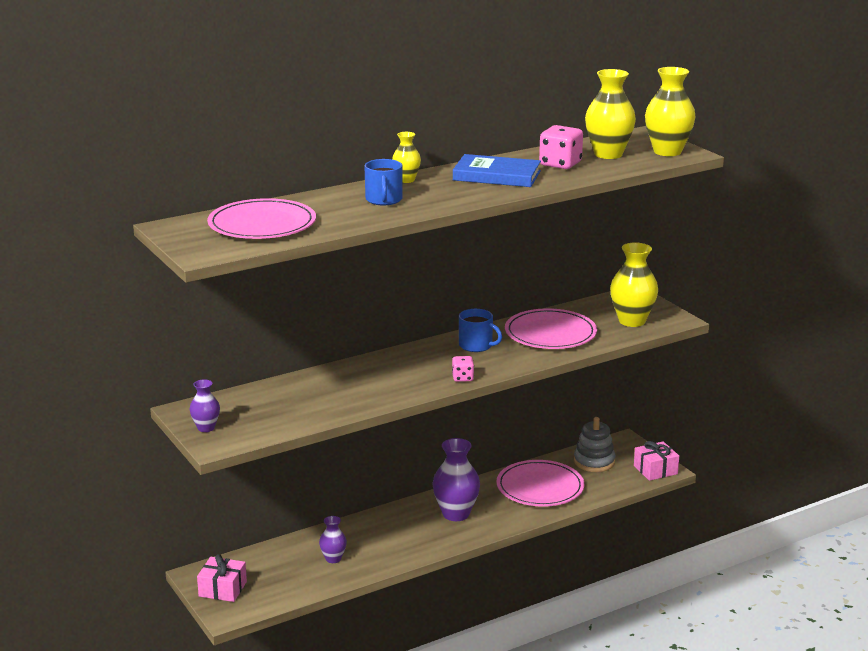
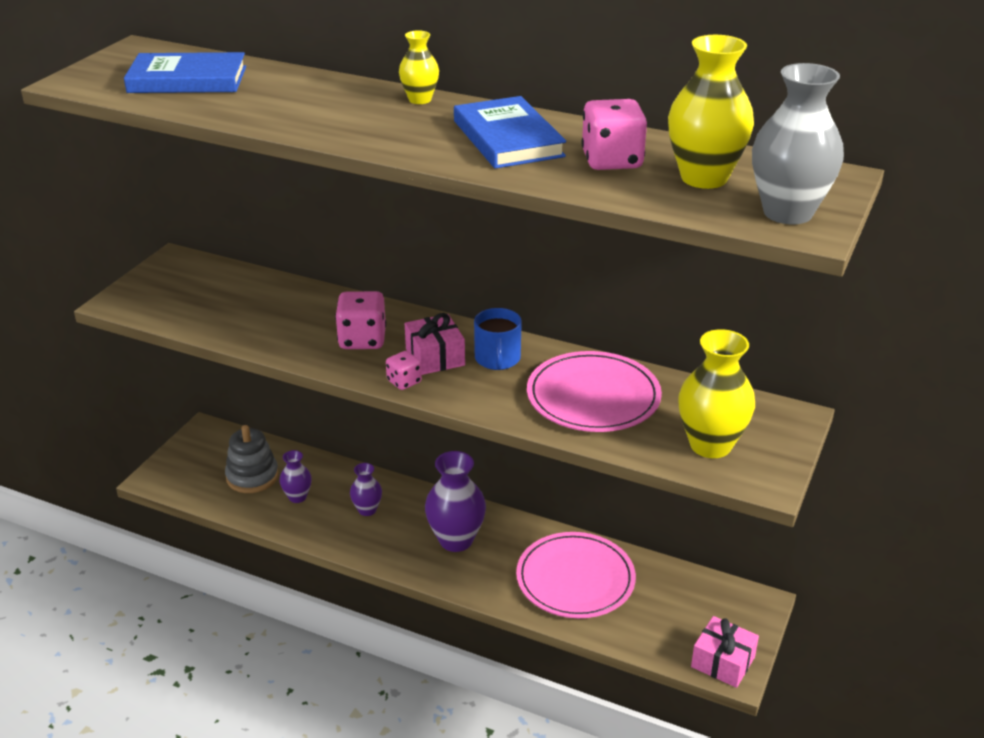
camera: 55 degrees right, 10 degrees up
(206, 428) = (148, 284): purple vase -> purple vase (367, 510)
(222, 589) = (193, 456): pink gift -> pink gift (435, 357)
(262, 224) = (187, 80): pink plate -> blue book
(383, 200) = (336, 108): blue mug -> none
(396, 377) = (362, 340): none -> pink dice
(594, 462) = (680, 598): grey stacking toy -> grey stacking toy (252, 476)
(667, 151) = (787, 213): yellow vase -> grey vase

